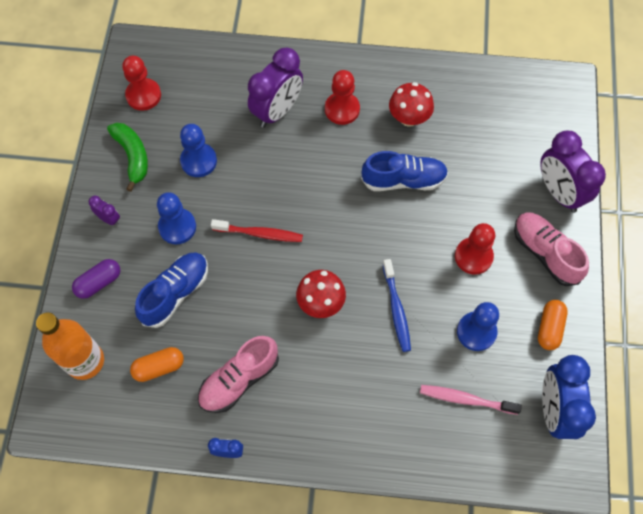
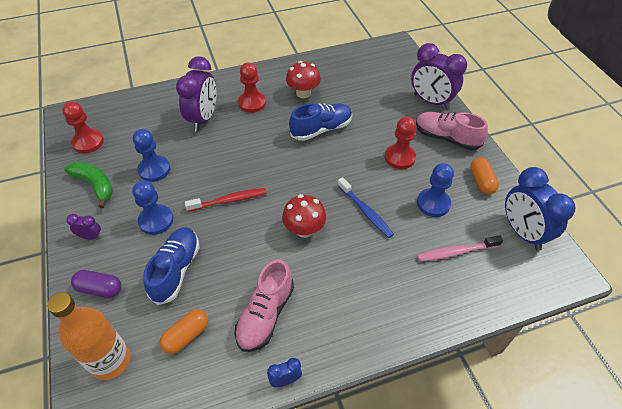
camera: 25 degrees left, 15 degrees down
(99, 282) = (100, 289): purple capsule -> purple capsule turned 75 degrees clockwise

